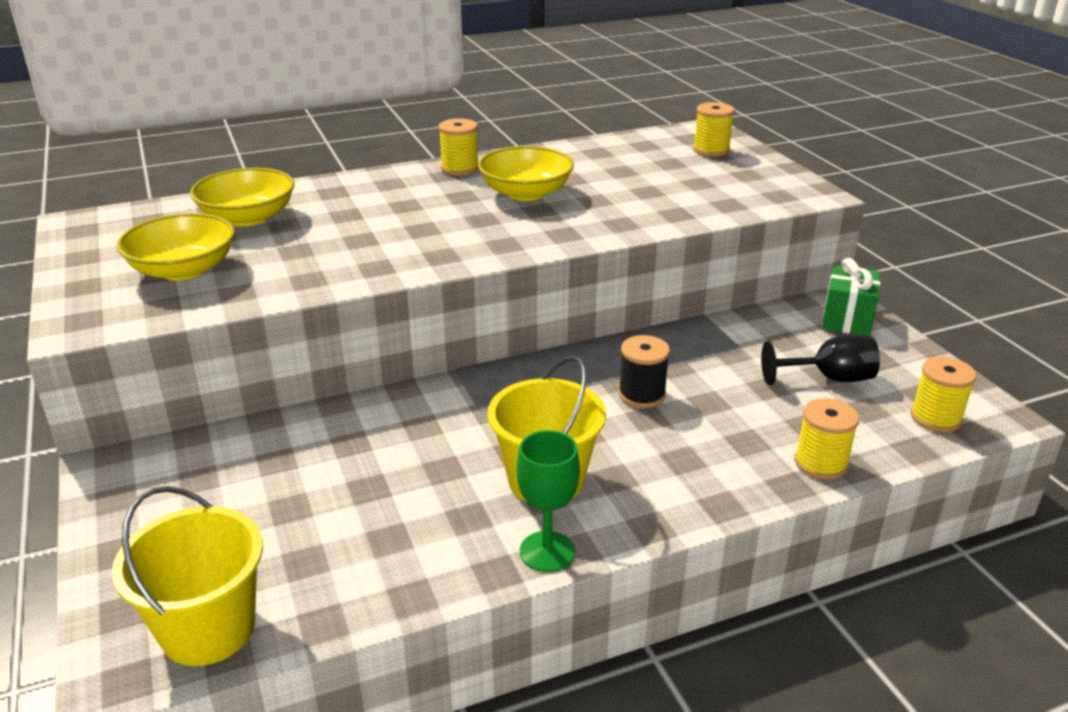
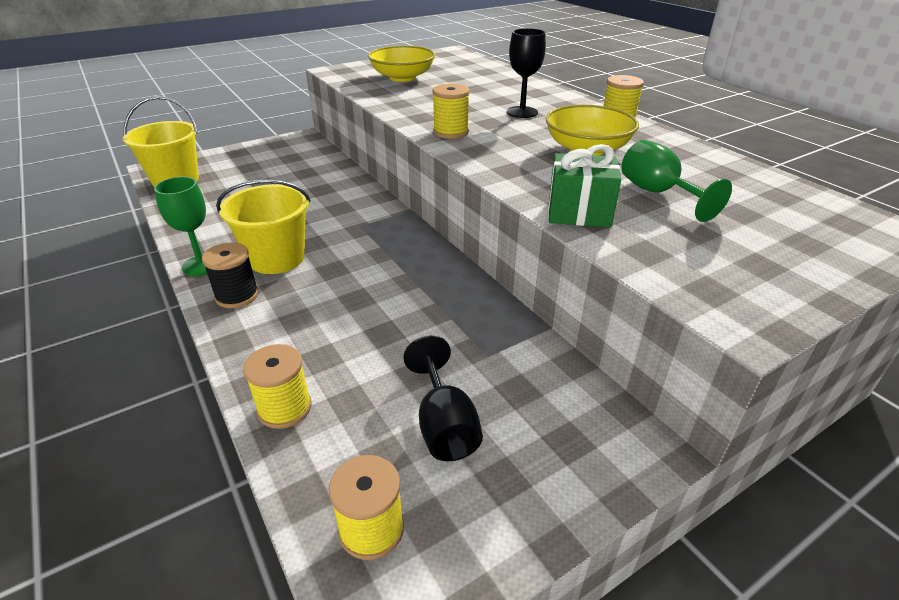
camera: 80 degrees right, 5 degrees up
(248, 217) = (479, 79): yellow bowl -> none
(399, 208) = (522, 112): none -> black goblet
(631, 183) = (658, 193): none -> green goblet
(641, 395) = (390, 294): black spool -> black spool (237, 296)
(711, 150) = (819, 238): yellow spool -> yellow spool (450, 132)
(847, 320) = (596, 453): green gift -> green gift (578, 213)

